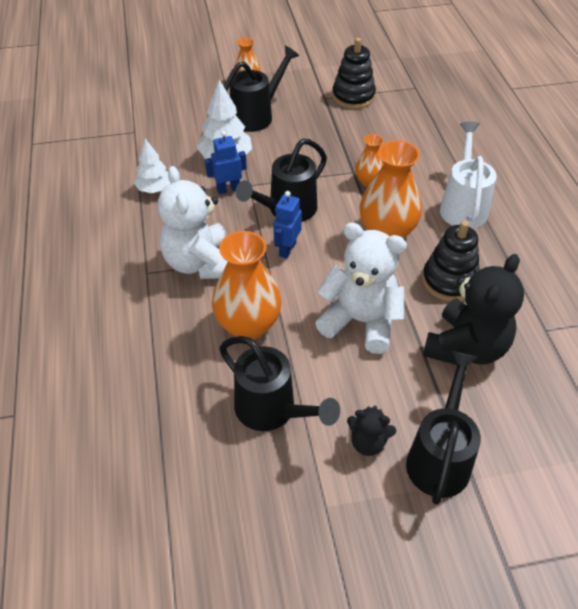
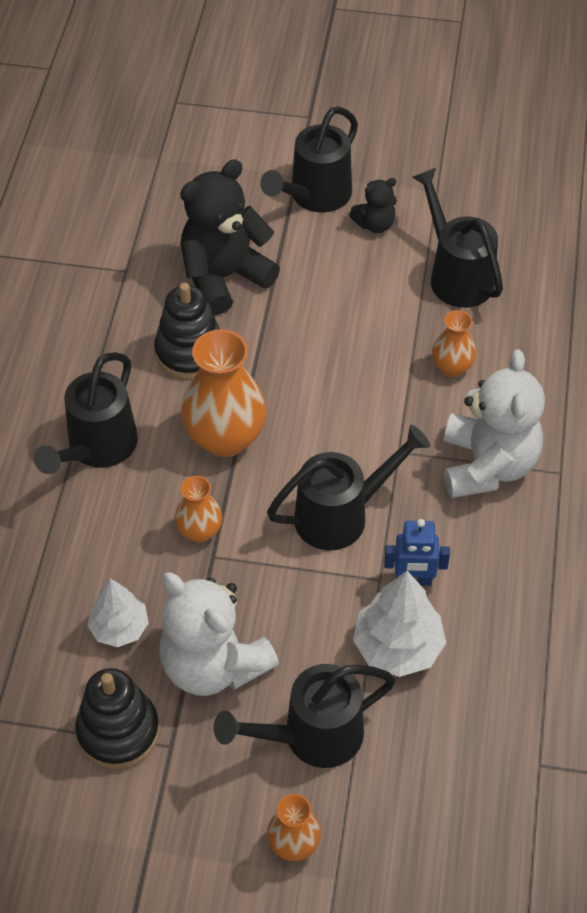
camera: 160 degrees left, 5 degrees up
(154, 189) = (525, 616): white tree -> white tree (119, 628)
(248, 325) = (451, 367): orange vase -> orange vase, size x0.54
(287, 249) = (367, 453): blue robot -> none
(360, 321) = (321, 335): white teddy bear -> white teddy bear (213, 665)
(368, 442) = (375, 224): black teddy bear -> black teddy bear turned 120 degrees clockwise
(463, 206) = (97, 448): white watering can -> black watering can

